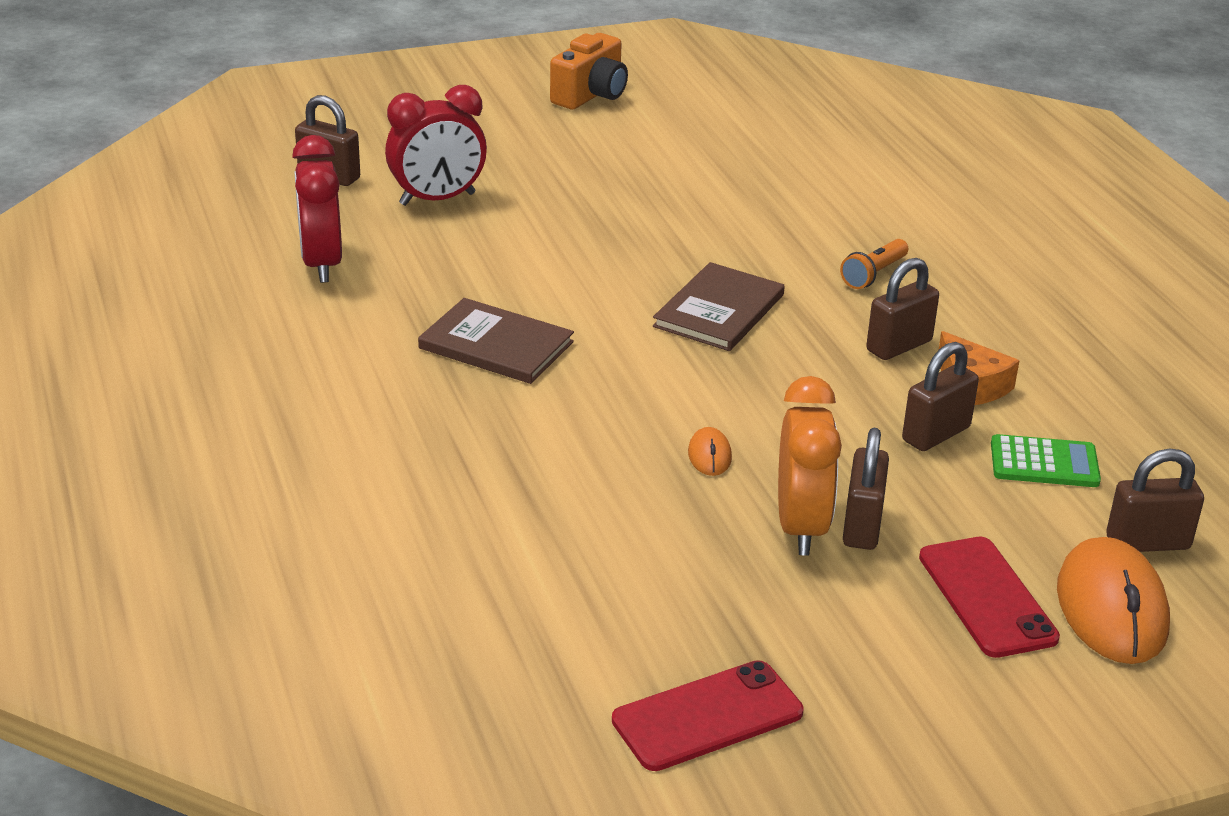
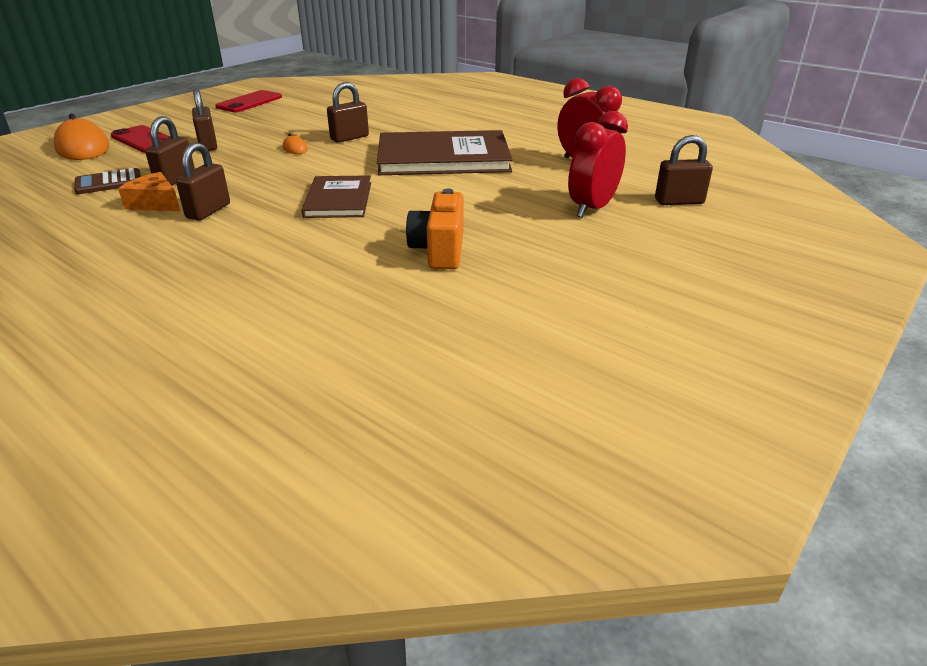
camera: 150 degrees right, 0 degrees up
(496, 345) = (443, 157): brown book -> brown book, size x1.73
(591, 95) = (643, 337): orange camera -> orange camera (439, 250)
(801, 527) = (237, 140): orange clock -> none
(874, 274) = (241, 247): orange flashlight -> none
(1044, 463) = (109, 183): green calculator -> brown calculator
(1147, 543) = (55, 168): brown padlock -> brown padlock (349, 138)

